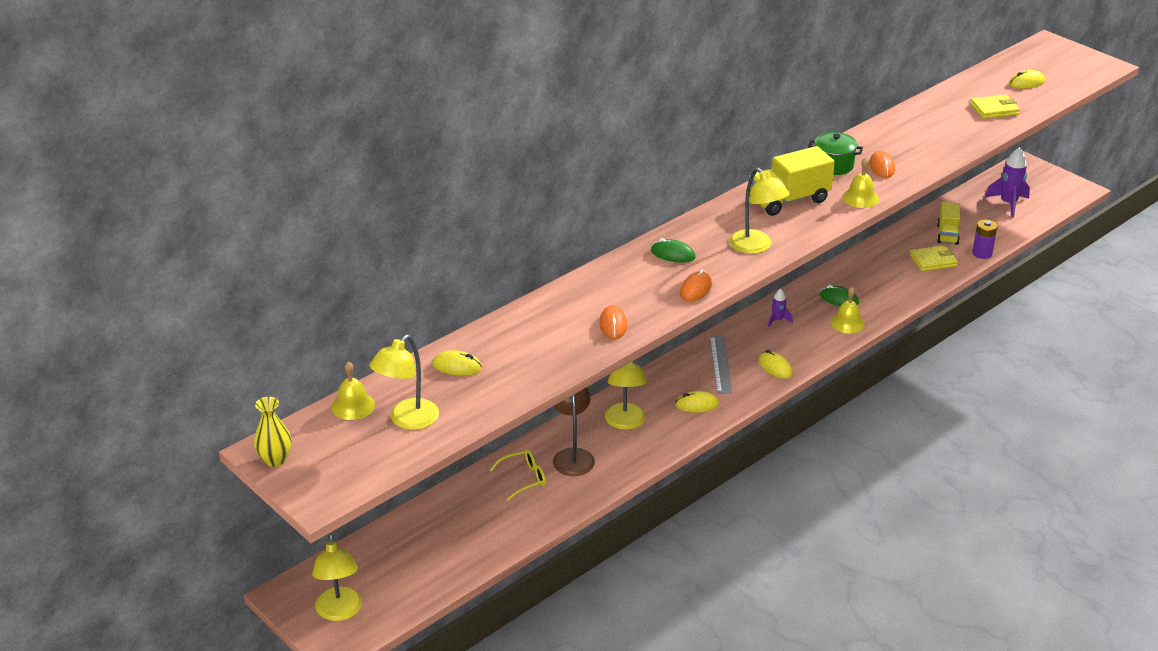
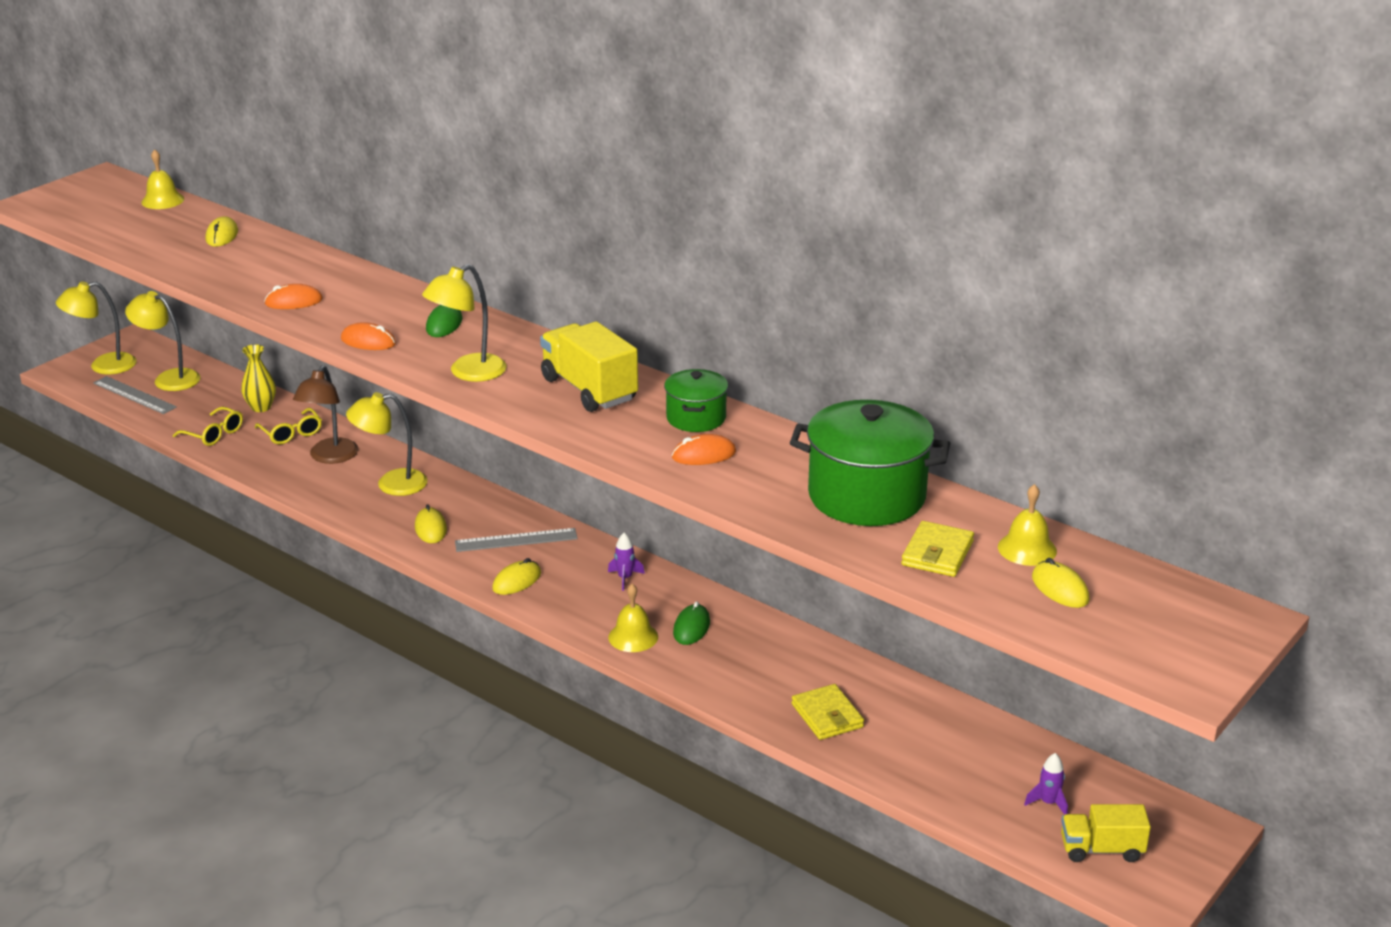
camera: 80 degrees right, 5 degrees down
(275, 460) = (88, 181): yellow vase -> yellow vase (261, 407)
(407, 420) = (135, 224): yellow lamp -> yellow lamp (169, 378)
(413, 584) = (134, 395): none -> grey ruler
(510, 527) = (214, 434): none -> yellow glasses
(572, 456) = (330, 457): brown lamp -> brown lamp turned 120 degrees clockwise
(860, 198) = (609, 440): yellow bell -> yellow bell (1027, 549)
(933, 121) = (867, 496): none -> green pot
(947, 234) = (913, 731): yellow truck -> yellow truck (1101, 849)
(982, 253) = (869, 768): purple battery -> none
(994, 109) = (937, 553): yellow wallet -> yellow wallet turned 45 degrees clockwise
(1008, 204) = (1048, 803): purple rocket -> purple rocket, size x0.54

